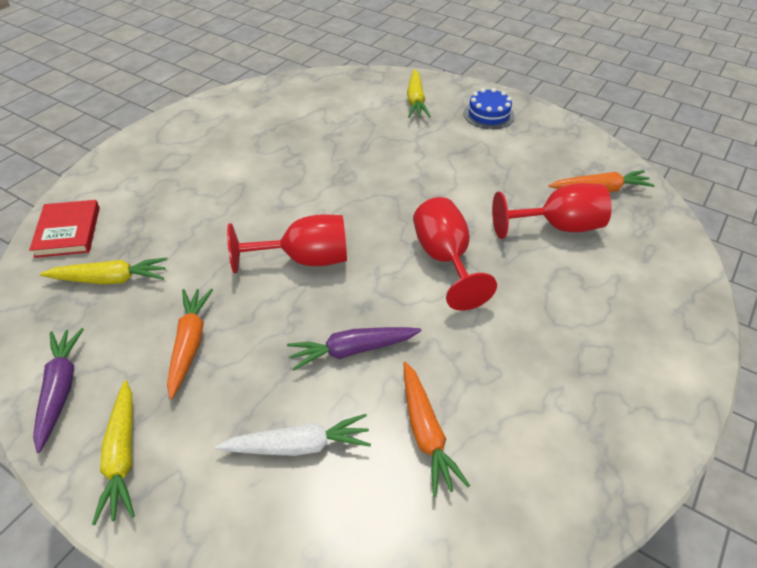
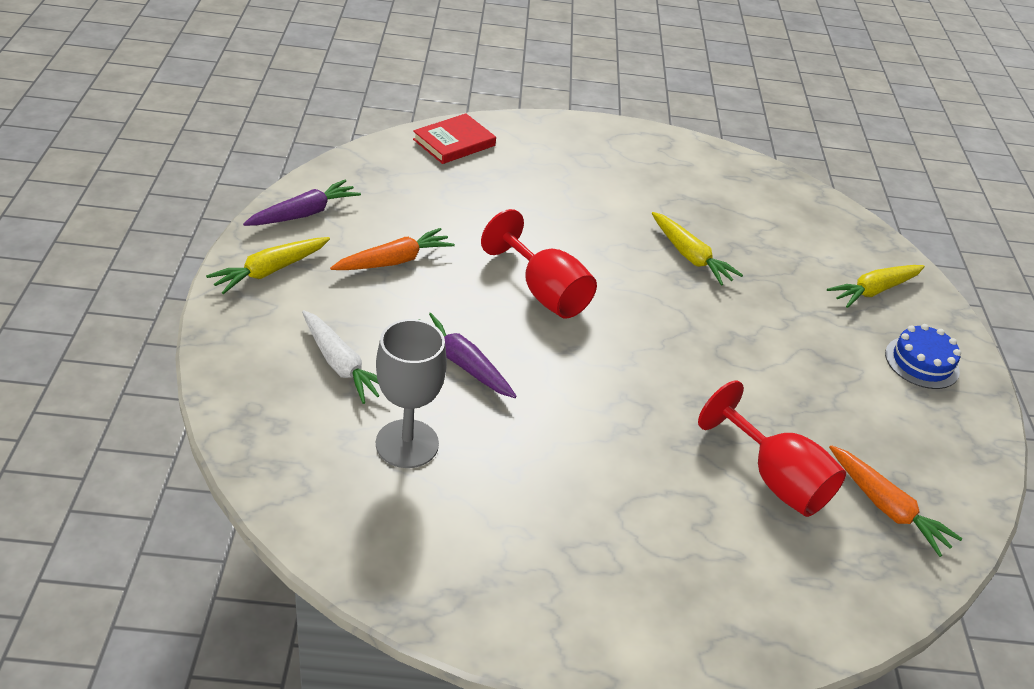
camera: 55 degrees right, 5 degrees down
(110, 279) = (424, 188): yellow carrot -> yellow carrot (690, 256)
(425, 433) = (407, 444): orange carrot -> grey goblet
(445, 259) = (634, 394): red goblet -> none

